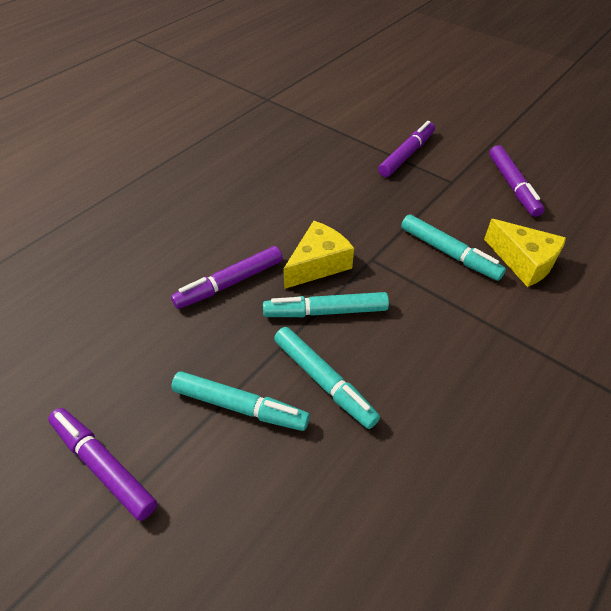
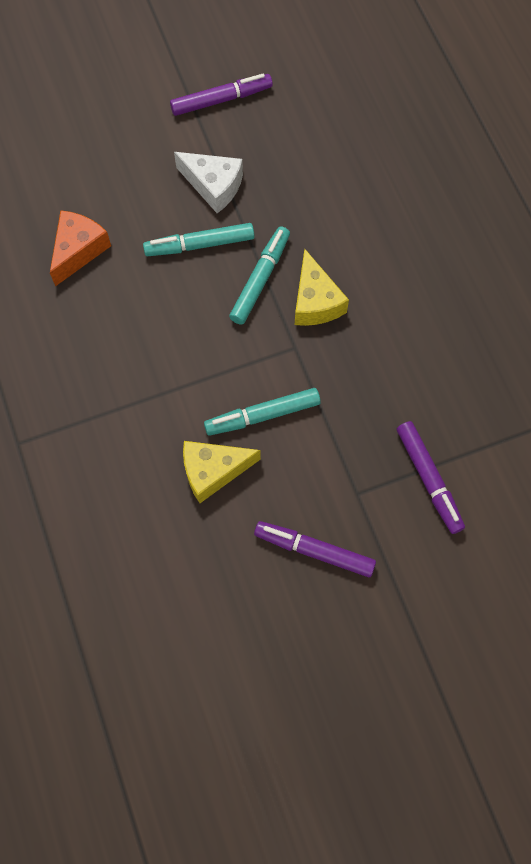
camera: 120 degrees right, 20 degrees up
(229, 283) = (334, 226): purple marker -> none
(240, 407) = (213, 186): turquoise marker -> white cheese
(423, 508) = (78, 250): none -> orange cheese

